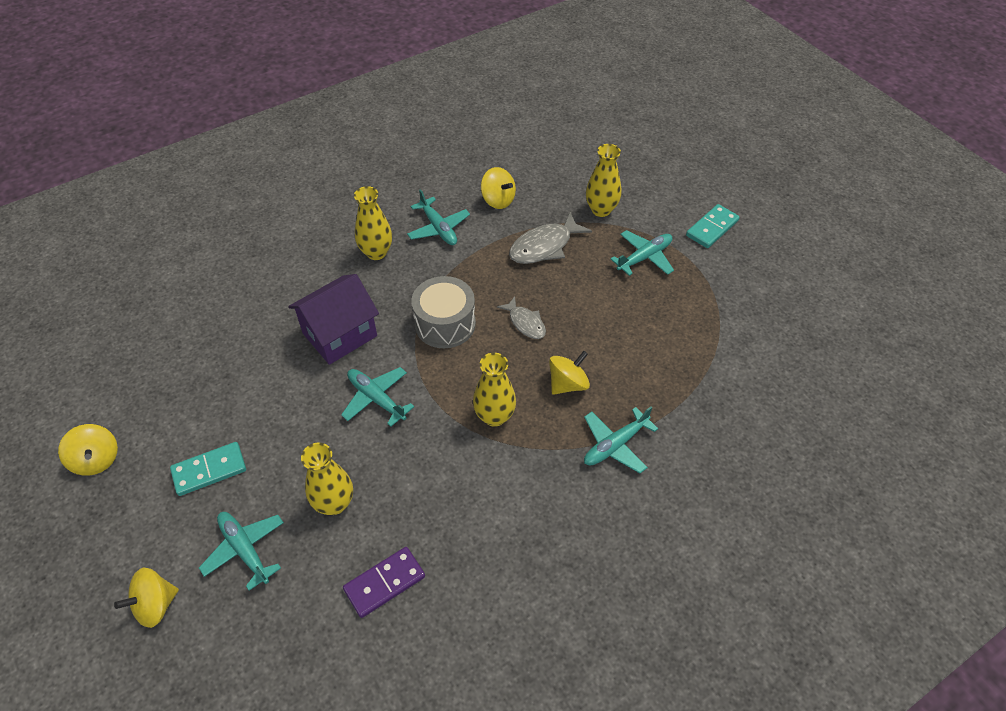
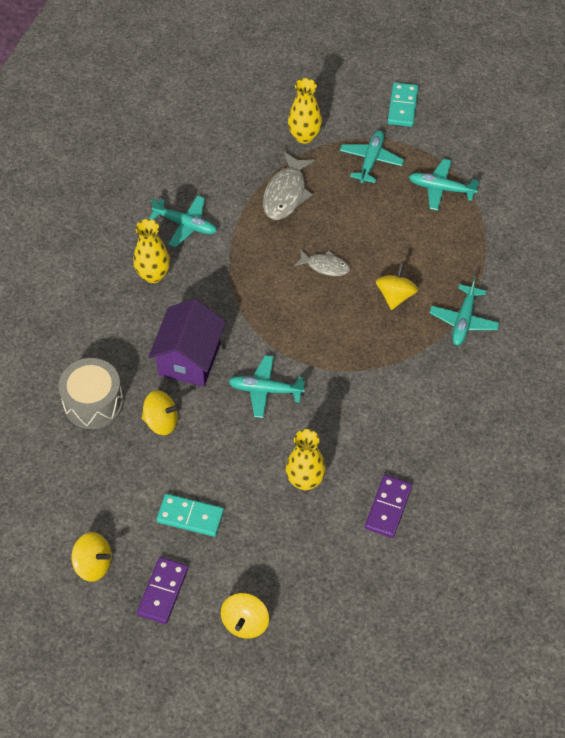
camera: 35 degrees left, 5 degrees up
(122, 523) = (163, 591): none -> purple domino
(209, 470) = (190, 516): turquoise domino -> turquoise domino turned 75 degrees clockwise
(244, 549) = (271, 549): turquoise plane -> turquoise plane (441, 189)
(445, 324) = (264, 302): grey drum -> grey drum (93, 402)
(494, 416) = (363, 350): yellow vase -> none
(498, 200) = (213, 172): yellow spinning top -> yellow spinning top (161, 421)

